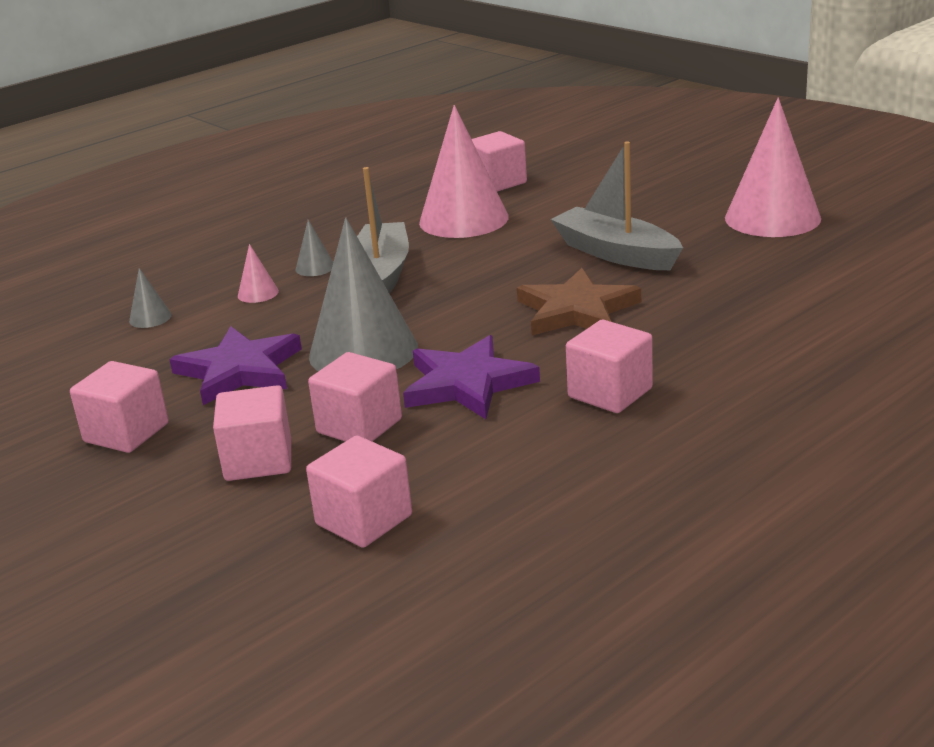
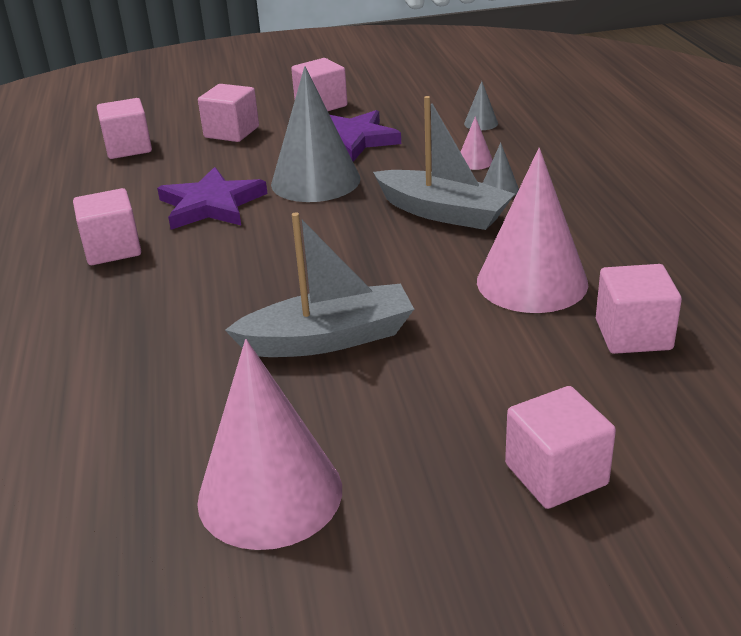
camera: 120 degrees right, 5 degrees up
(359, 426) = (220, 163): pink cube -> pink cube (556, 474)
(576, 310) = (246, 277): brown star -> none

